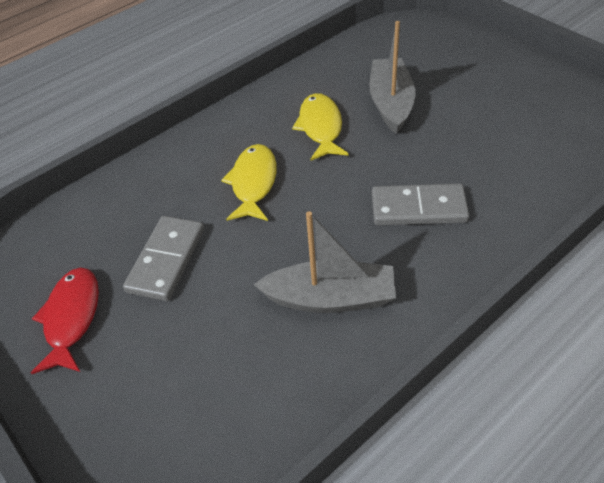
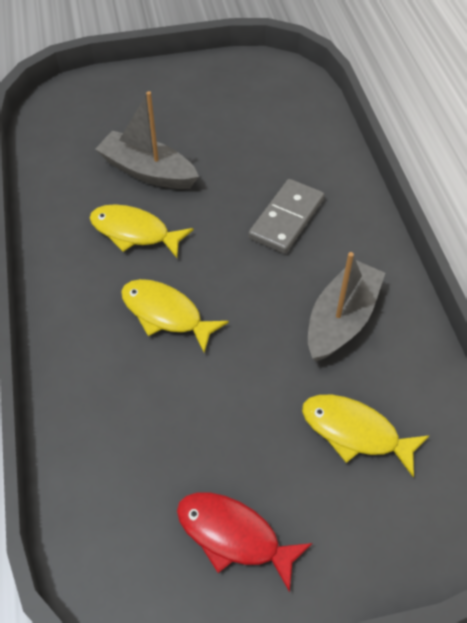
camera: 65 degrees left, 5 degrees up
(166, 260) = (214, 424): grey domino -> none
(210, 361) = (355, 432): none -> yellow fish

